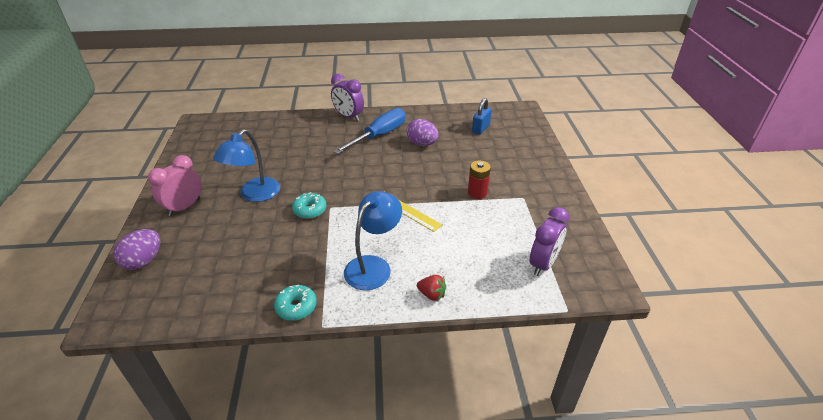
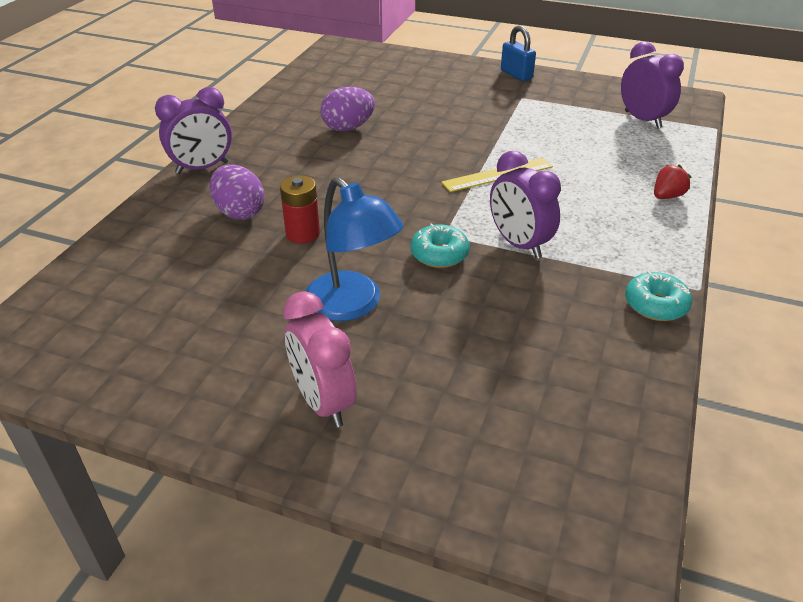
camera: 65 degrees left, 0 degrees up
(144, 261) = (465, 477): purple egg -> purple egg (239, 212)
(334, 237) = (519, 244): none -> purple clock
(373, 266) = (598, 225): blue lamp -> none
(379, 135) = (290, 154): blue screwdriver -> none
(477, 193) = (493, 120): red battery -> red battery (303, 234)
(480, 129) = (354, 81): blue padlock -> blue padlock (516, 75)

